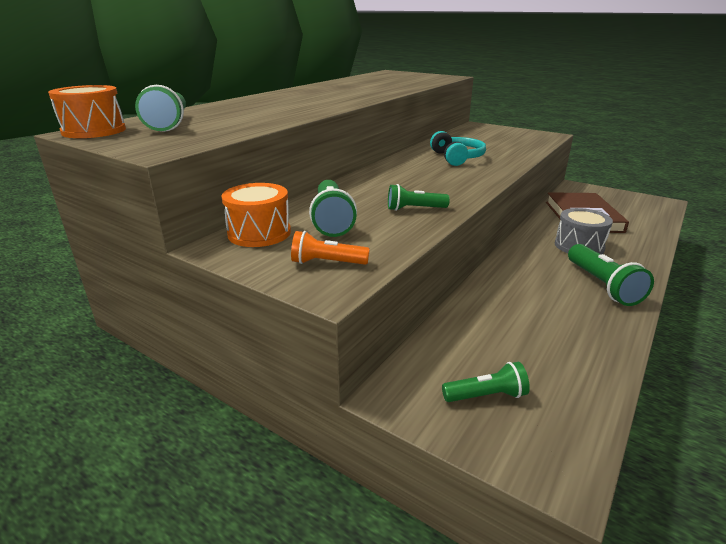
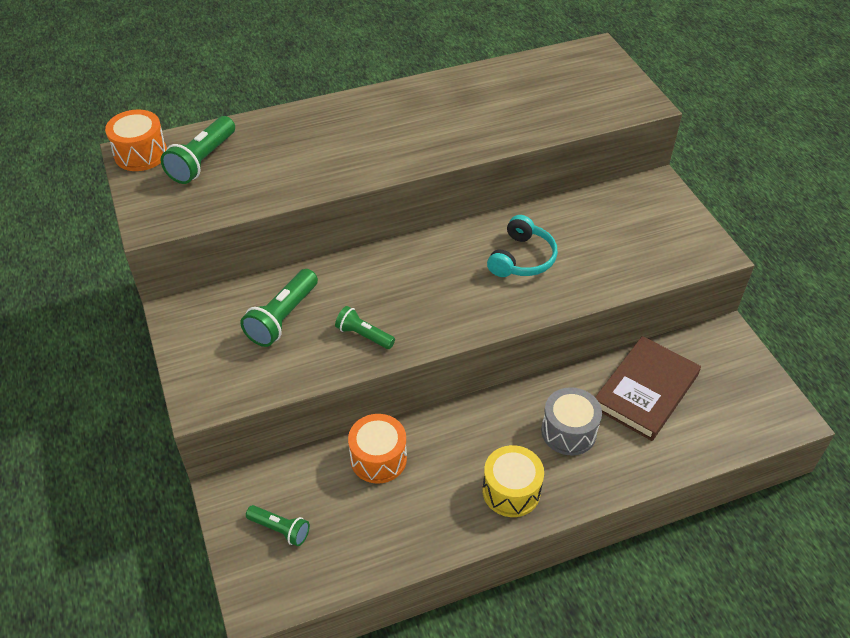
camera: 35 degrees right, 20 degrees up
(259, 233) = (217, 308): orange drum -> orange drum (378, 458)
(327, 263) = (225, 373): orange flashlight -> none
(602, 285) = (511, 491): green flashlight -> yellow drum

